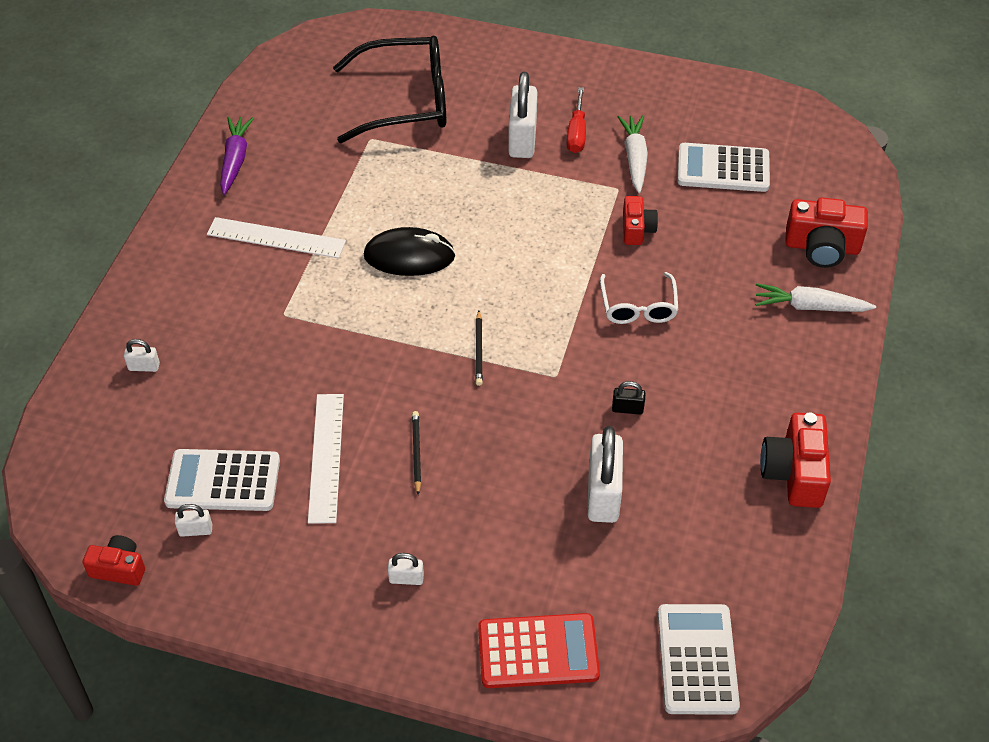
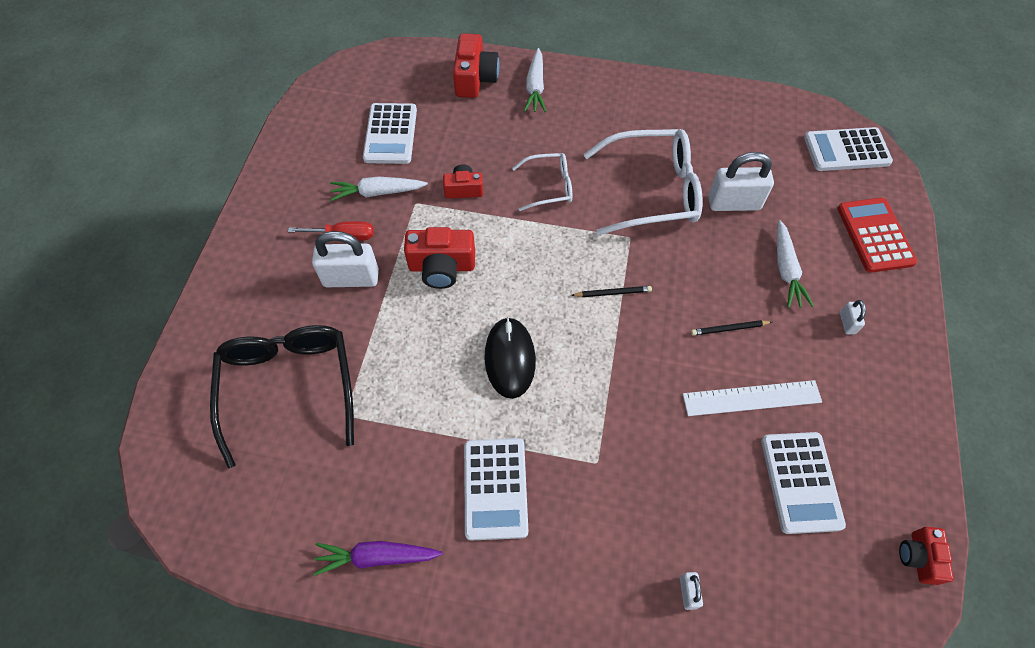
camera: 95 degrees left, 10 degrees up
(195, 530) = (858, 496): white padlock -> none
(276, 238) = (495, 488): white ruler -> white calculator
(492, 530) = (786, 270): none -> white carrot
(627, 409) = (652, 191): black padlock -> white glasses
(794, 473) = (686, 100): red camera -> red camera (442, 267)

